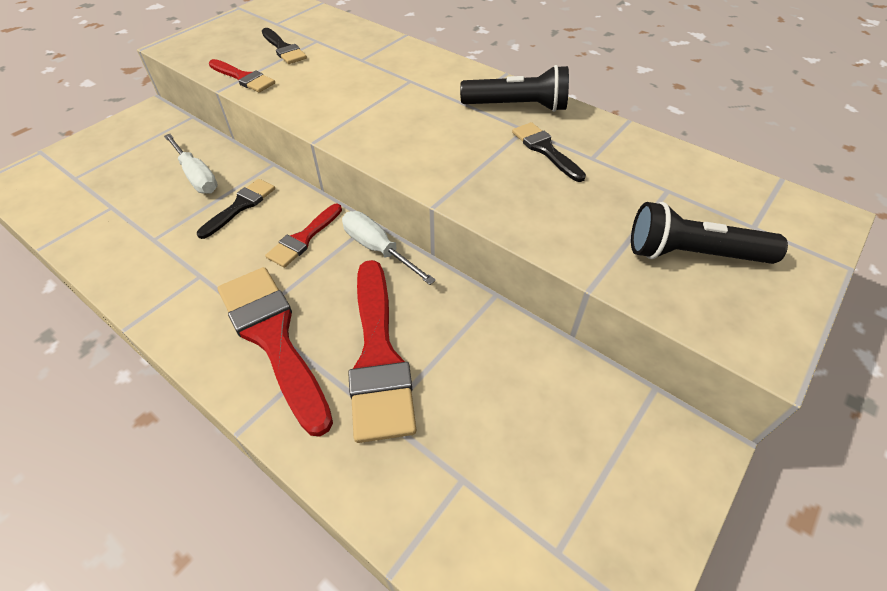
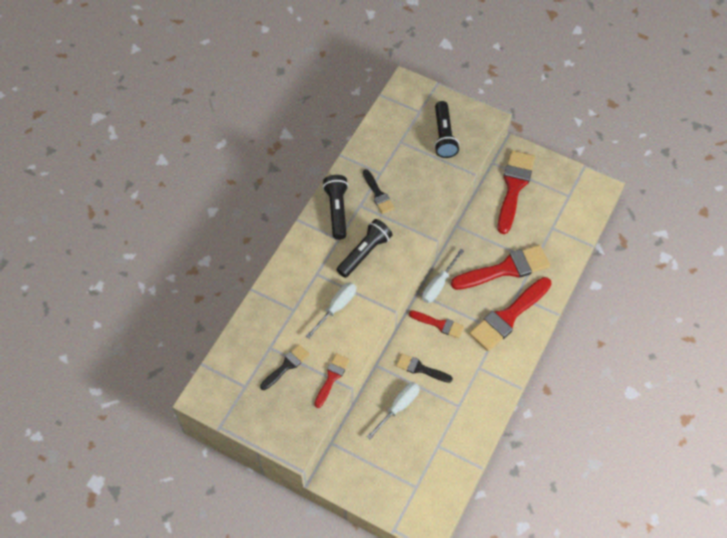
camera: 100 degrees left, 10 degrees up
(347, 91) = (336, 307): none -> white screwdriver
(431, 124) = (364, 253): none -> black flashlight
(545, 150) = (378, 194): black brush -> black brush turned 75 degrees counterclockwise
(586, 418) = (514, 187): none -> red brush

